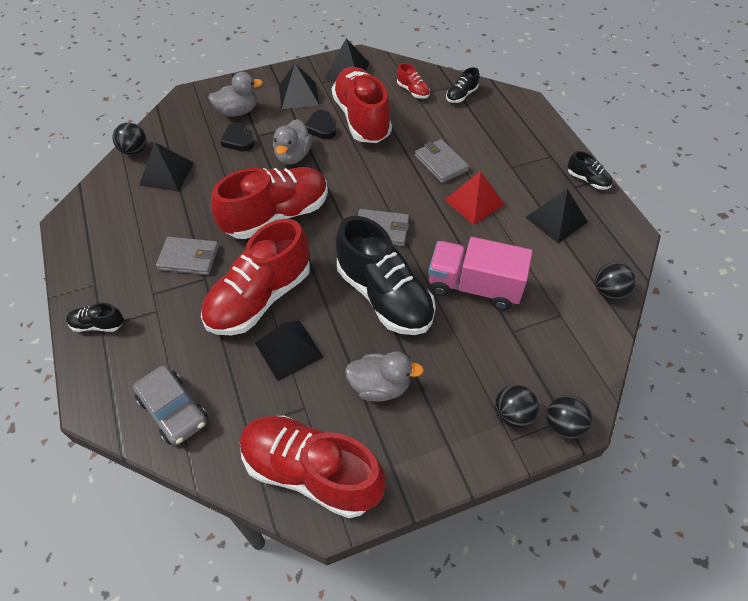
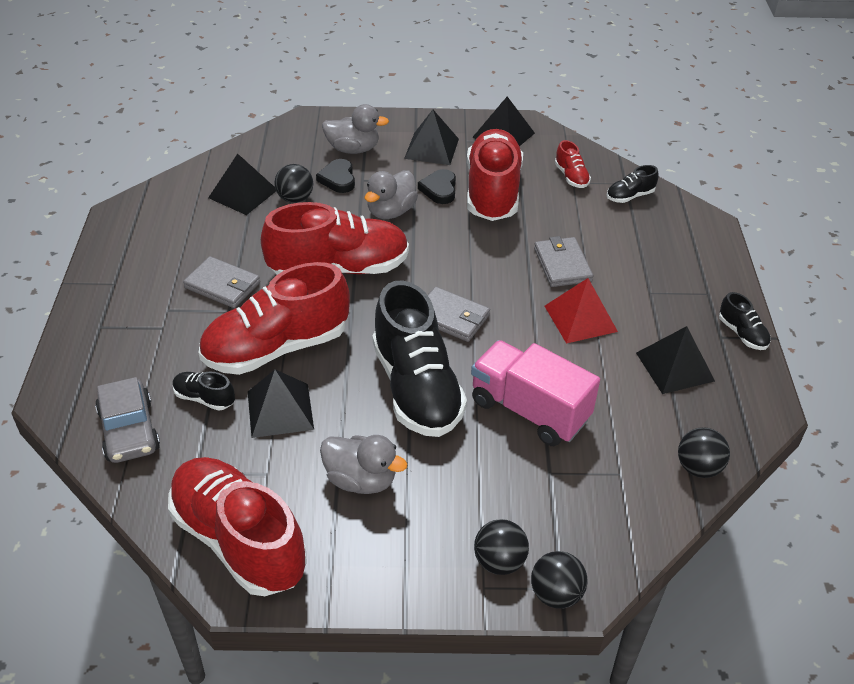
camera: 20 degrees right, 10 degrees down
(98, 325) = (97, 324): black shoe -> black shoe (204, 398)
(134, 151) = (221, 162): black ball -> black ball (295, 199)

